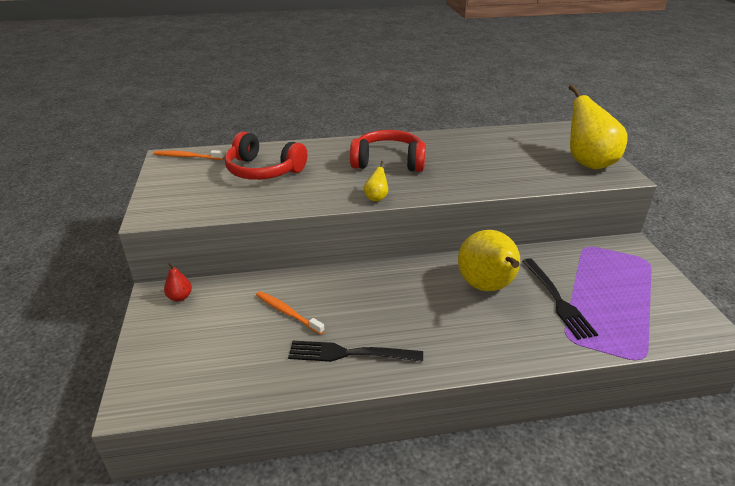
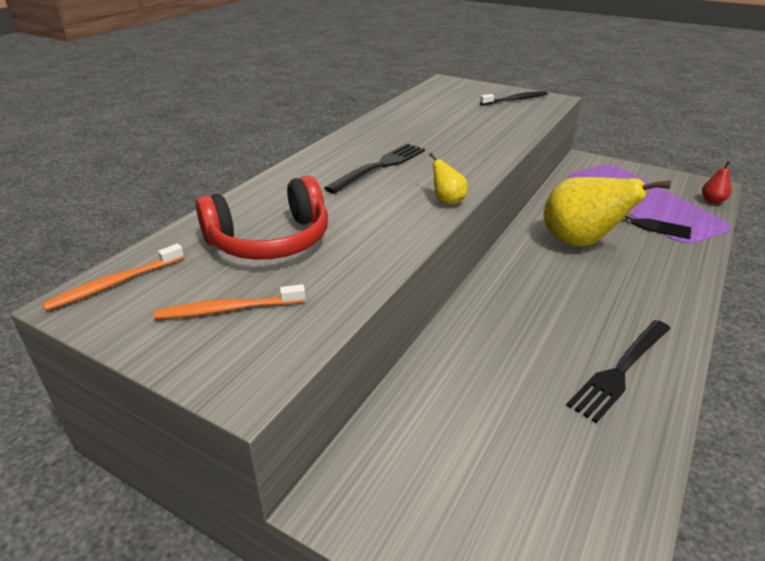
camera: 50 degrees left, 0 degrees up
(180, 297) = (368, 475): red pear -> red pear (712, 201)
(287, 312) = (504, 384): orange toothbrush -> orange toothbrush (227, 309)
(388, 162) = (380, 166): red headphones -> black fork
(588, 163) = (516, 100): yellow pear -> black toothbrush

